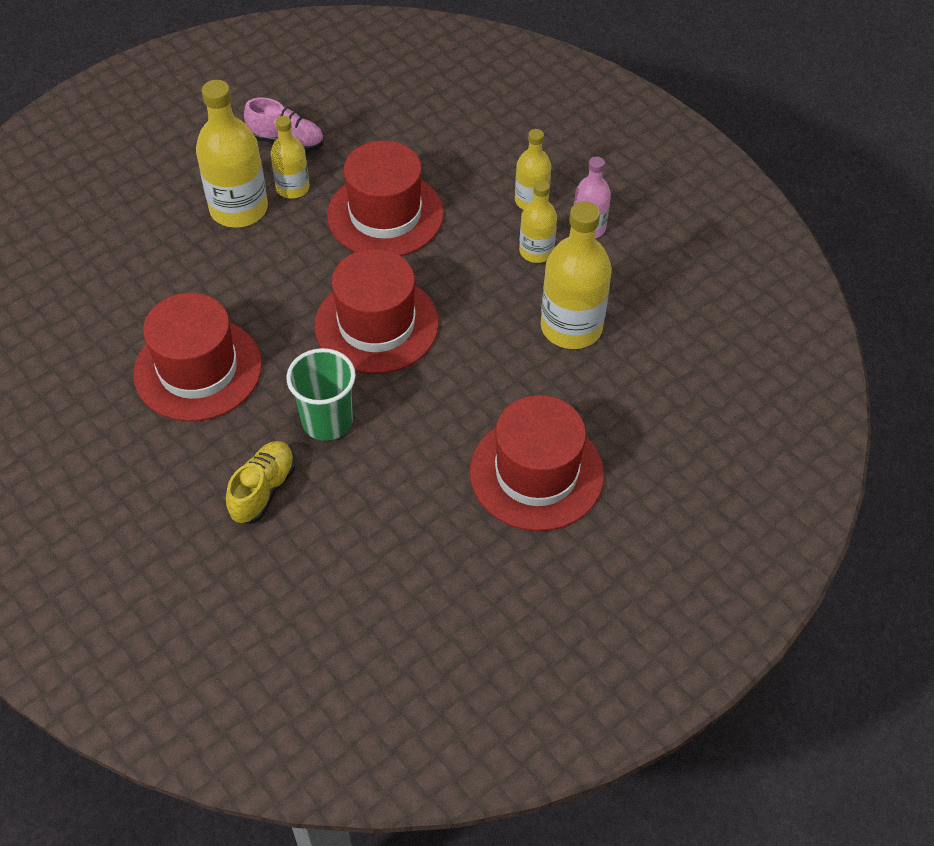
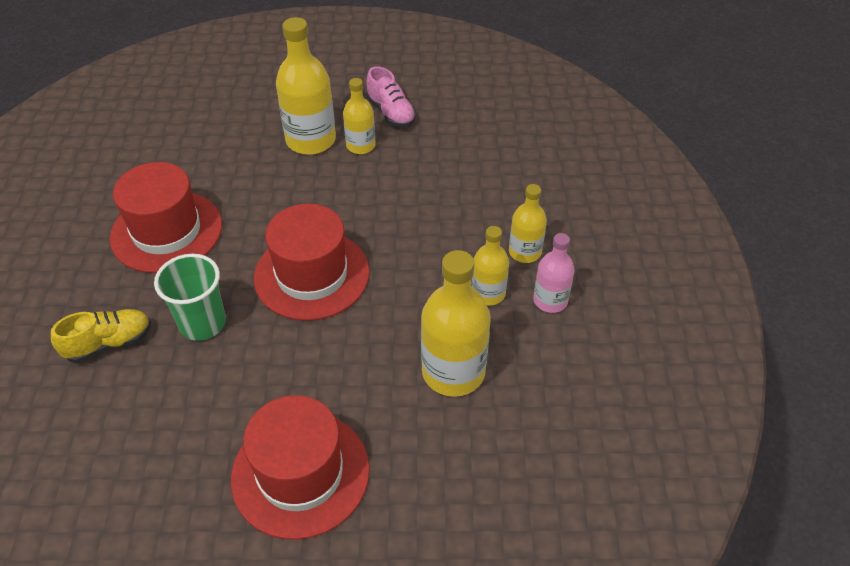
camera: 40 degrees right, 5 degrees down
(385, 214) = (403, 199): red hat -> none

